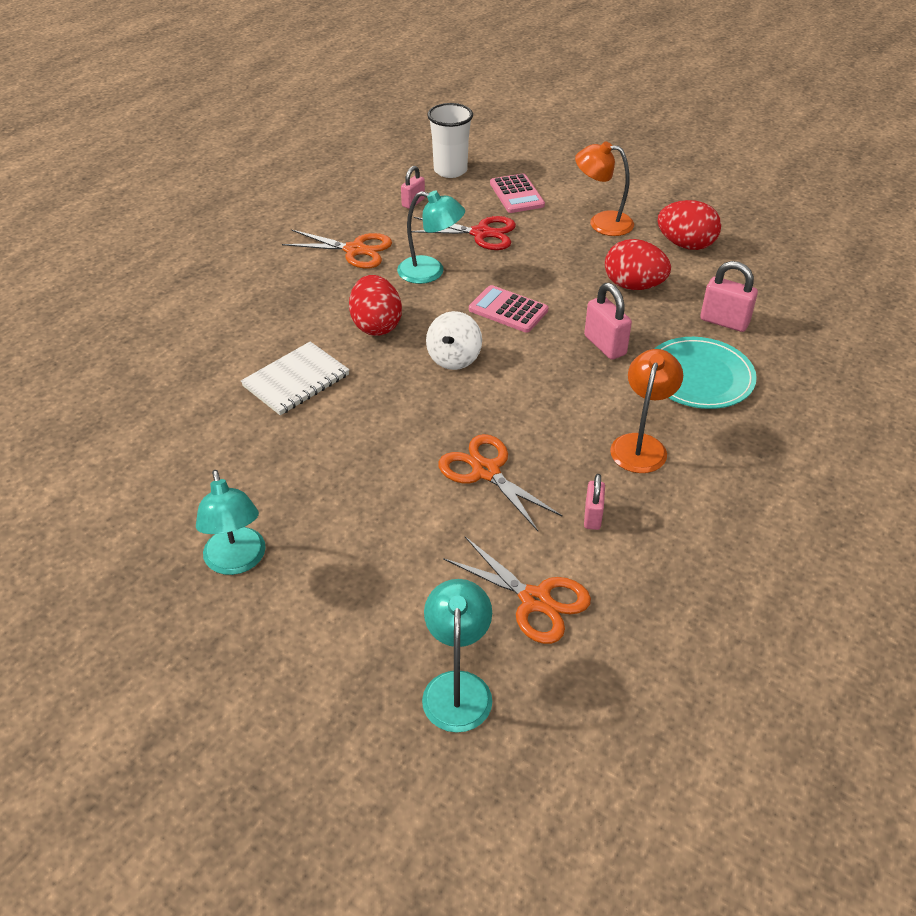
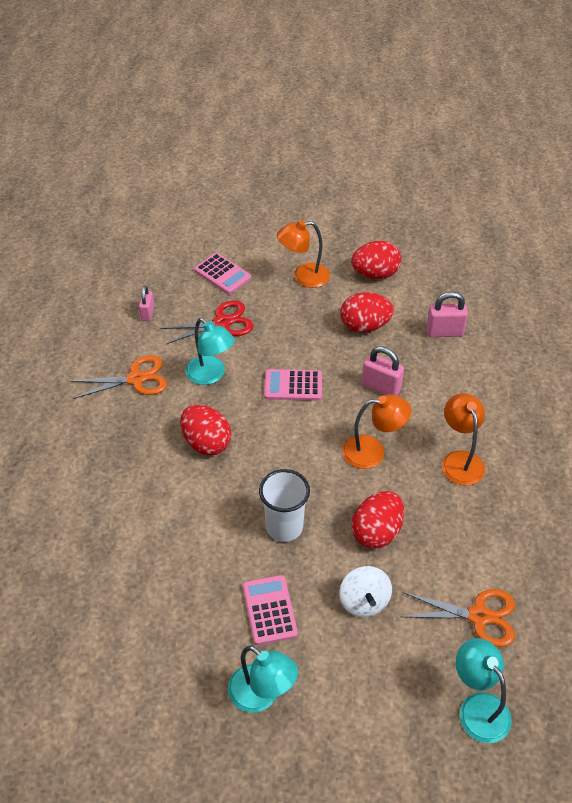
camera: 30 degrees left, 5 degrees up
(296, 381) = (184, 521): white notebook -> none
(311, 491) = (269, 610): none -> pink calculator
(430, 272) = (211, 375): turquoise lamp -> turquoise lamp turned 60 degrees clockwise
(450, 170) = (154, 270): white cup -> white cup (284, 527)
(454, 358) = (285, 446): white spinning top -> white spinning top (364, 601)
(486, 471) = (376, 532): orange scissors -> red egg
(545, 398) = (373, 451): none -> orange lamp
(592, 516) = (469, 533): pink padlock -> none
(699, 376) = (459, 386): turquoise plate -> none

